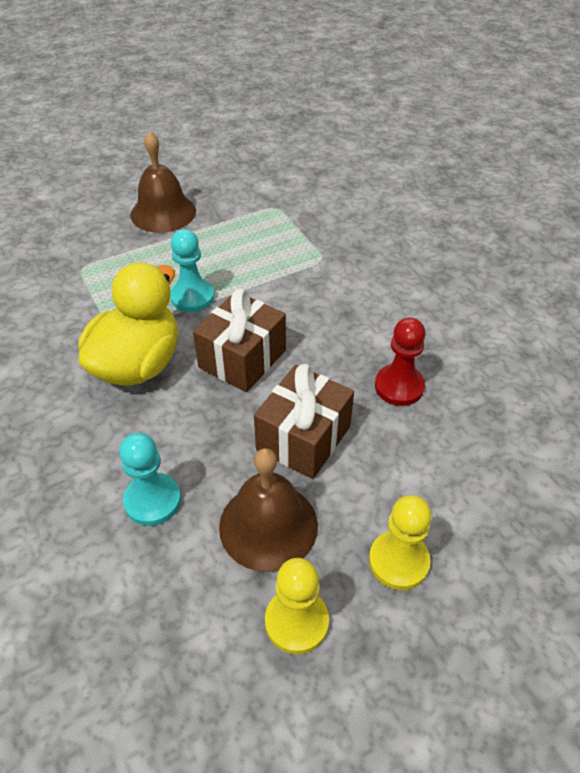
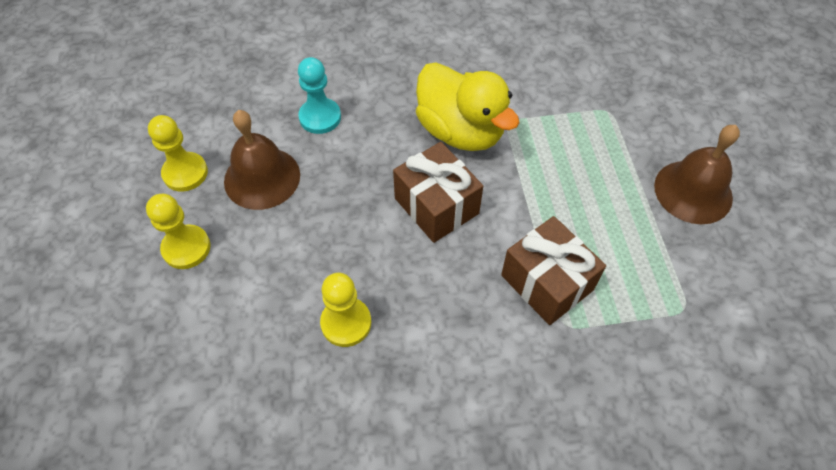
camera: 110 degrees right, 10 degrees up
(192, 297) = (536, 187): turquoise pawn -> none
(303, 438) = (326, 224): brown gift -> brown gift (547, 282)
(399, 386) = (346, 323): red pawn -> yellow pawn

